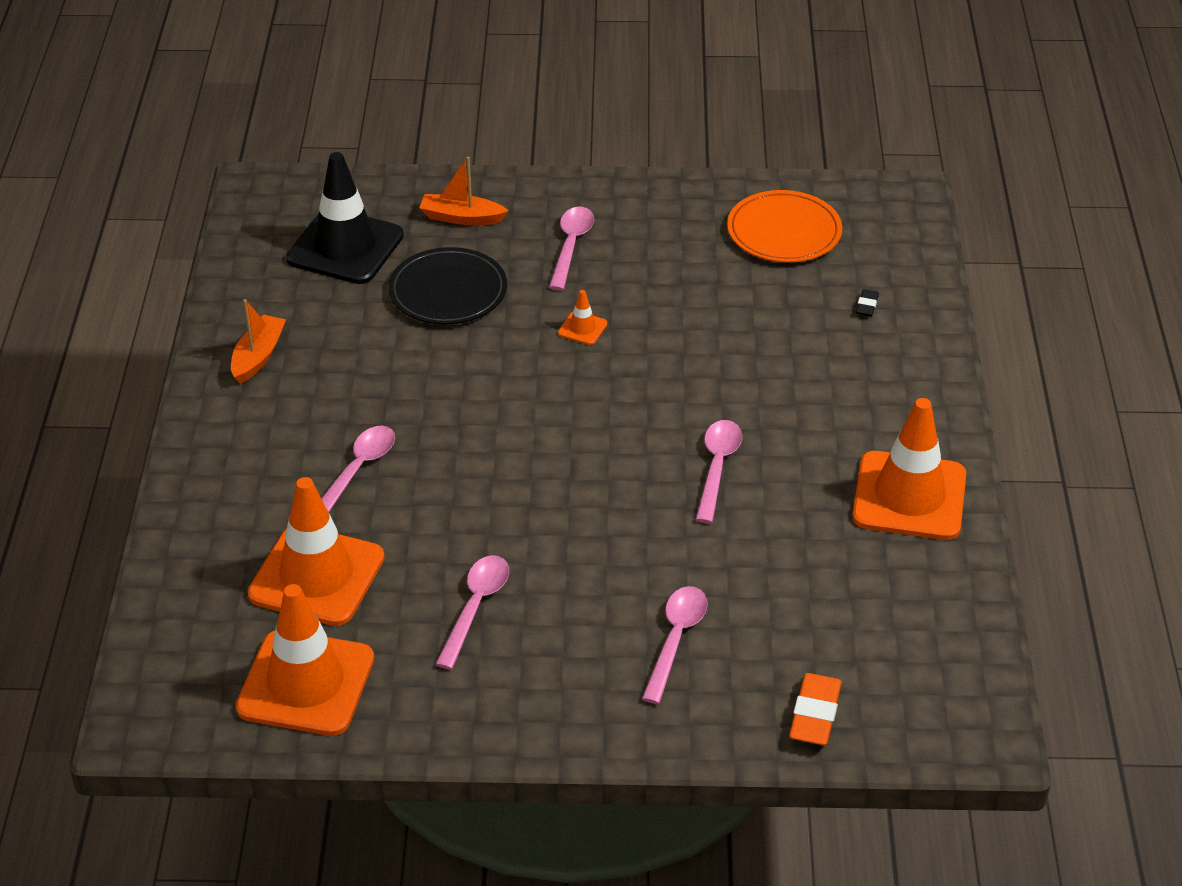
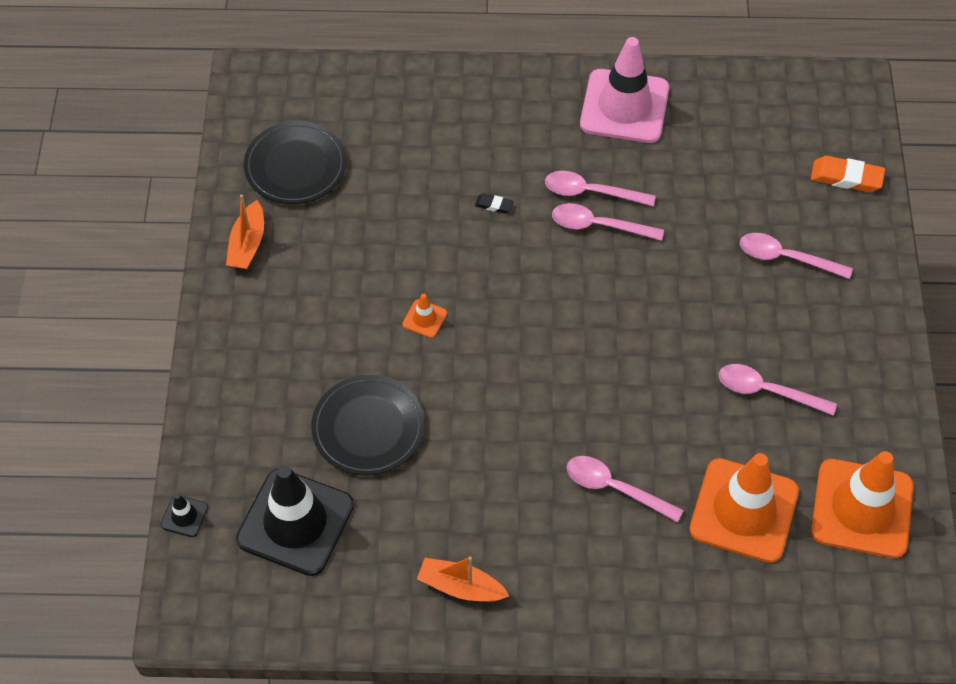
camera: 90 degrees left, 15 degrees up
(360, 180) = (184, 516): none -> black traffic cone
(461, 218) = (255, 421): orange boat -> orange boat (247, 244)
(571, 246) = (305, 328): pink spoon -> pink spoon (590, 192)
(784, 232) = (295, 166): orange plate -> black plate
(867, 305) = (399, 115): black eraser -> black eraser (494, 205)
(909, 496) = (624, 106): orange traffic cone -> pink traffic cone

